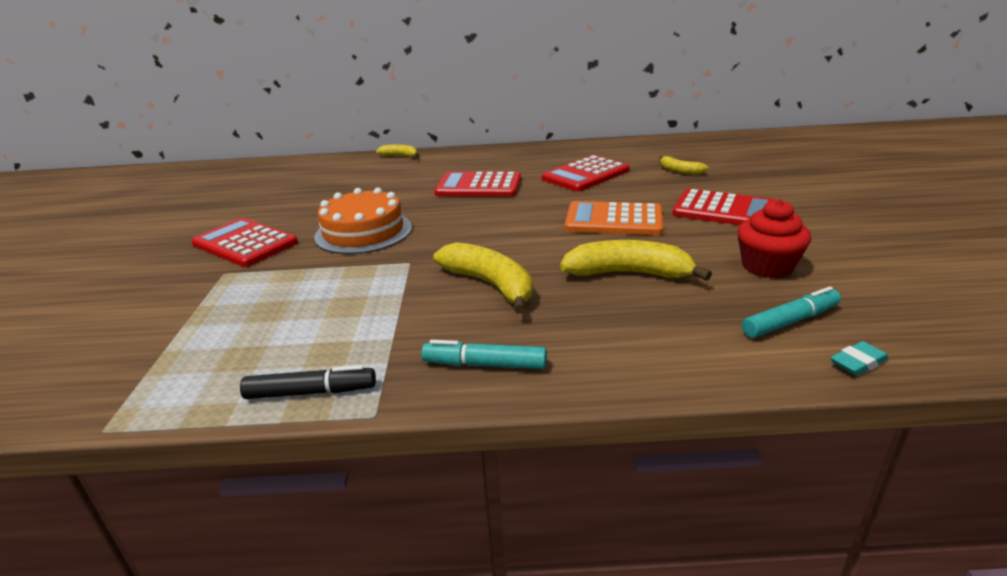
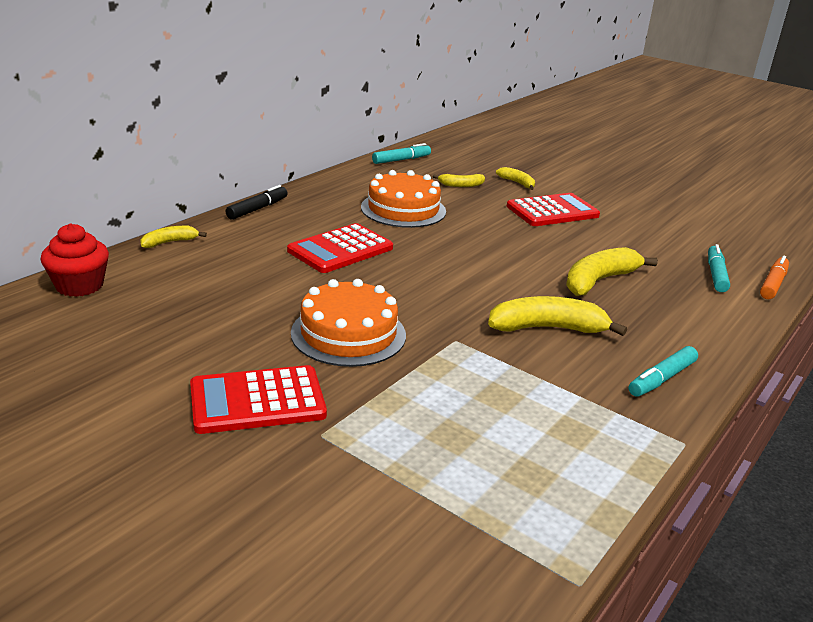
camera: 55 degrees left, 0 degrees up
(311, 392) = (625, 459): black marker -> black marker (257, 209)
(586, 175) = (403, 209): red calculator -> orange cake
(614, 220) = (508, 244): orange calculator -> none
(669, 144) = (401, 160): none -> turquoise marker
(744, 181) = (517, 183): none -> yellow banana
(767, 267) = (647, 245): red cupcake -> red cupcake (79, 286)
(858, 363) = (773, 284): turquoise eraser -> orange marker

